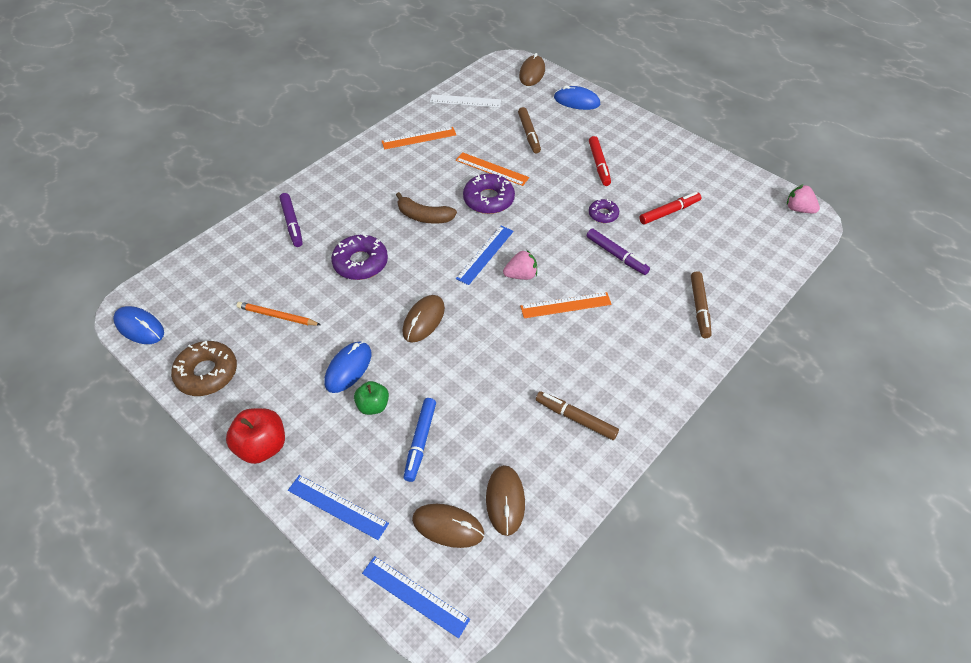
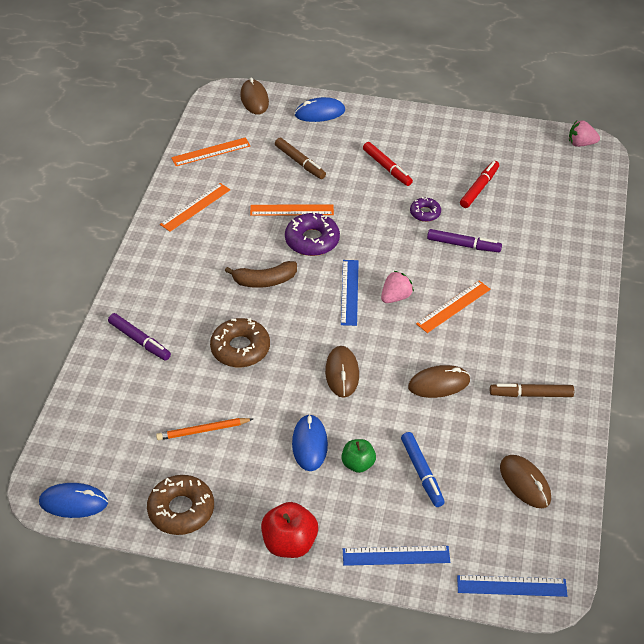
camera: 30 degrees left, 5 degrees down
(360, 263) = (240, 348): purple donut -> brown donut
(448, 526) = (496, 524): brown mouse -> brown mouse (439, 384)
(465, 101) = (211, 152): white ruler -> orange ruler
(699, 308) = (561, 261): brown marker -> none

